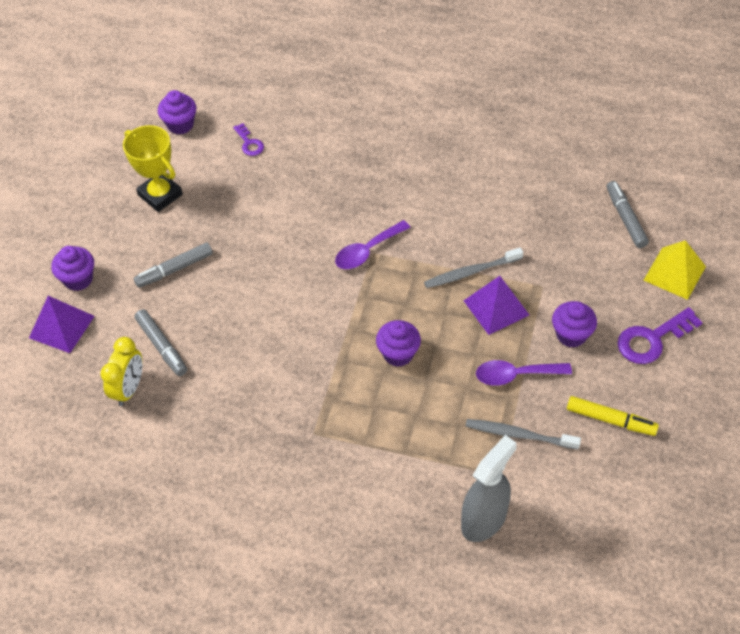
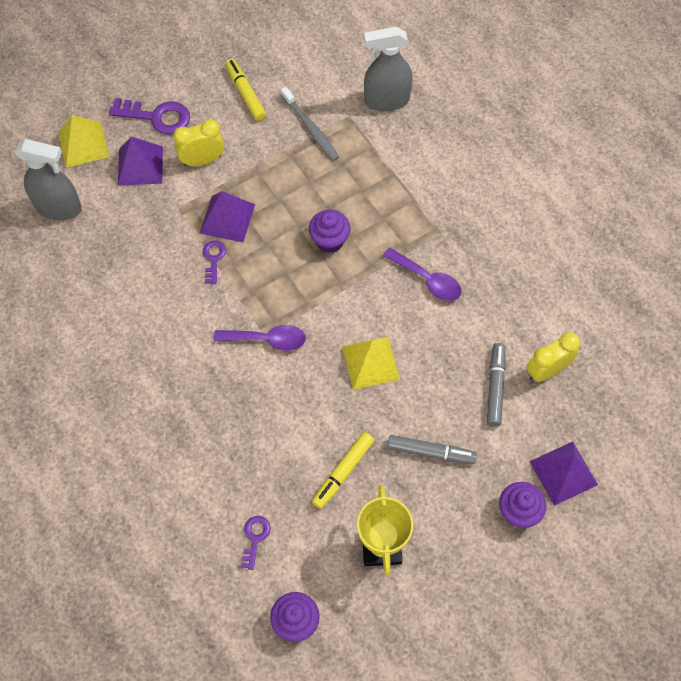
camera: 140 degrees left, 10 degrees up
(227, 215) = (343, 472): none -> yellow marker
(275, 293) = (370, 362): none -> yellow pyramid
(470, 272) = (213, 258): grey toothbrush -> purple key
(515, 375) = (269, 164): purple spoon -> purple spoon (428, 280)
(571, 335) = (202, 160): purple cupcake -> yellow clock
(612, 292) = (140, 165): none -> purple pyramid
(625, 218) = (59, 208): grey marker -> grey spray bottle

